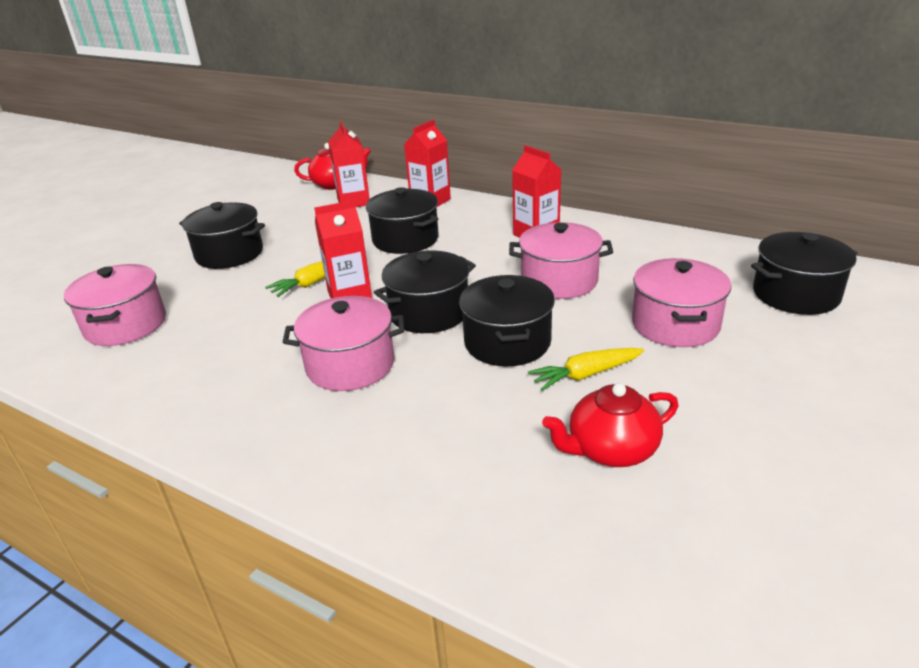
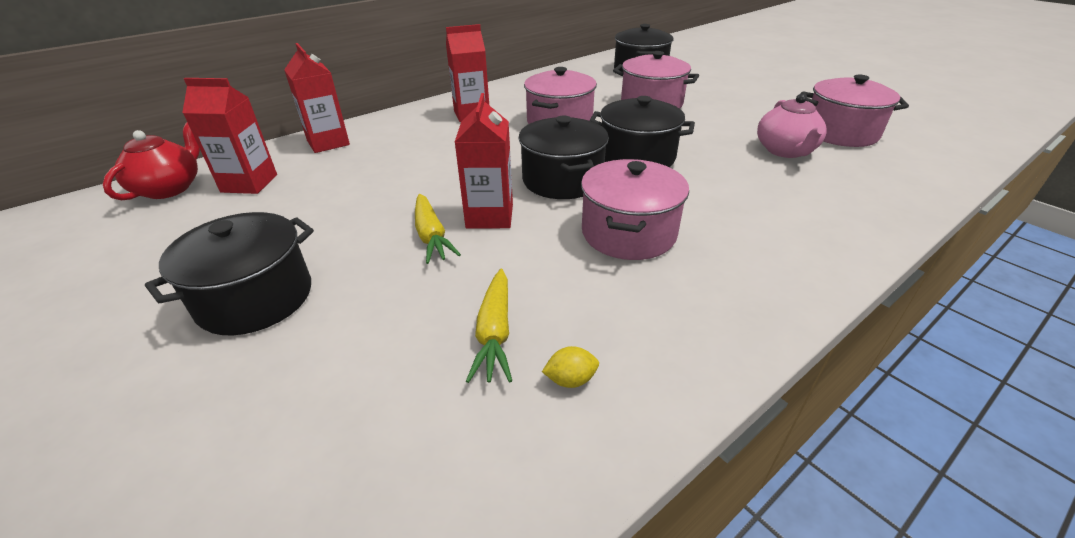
camera: 70 degrees left, 5 degrees up
(126, 325) = (373, 435): pink pot -> pink pot (840, 133)
(168, 375) = (570, 380): none -> yellow lemon
(405, 239) = (399, 168): black pot -> none
(586, 375) = (697, 140): yellow carrot -> yellow carrot (495, 332)
(610, 450) = (785, 151): red teapot -> pink teapot

